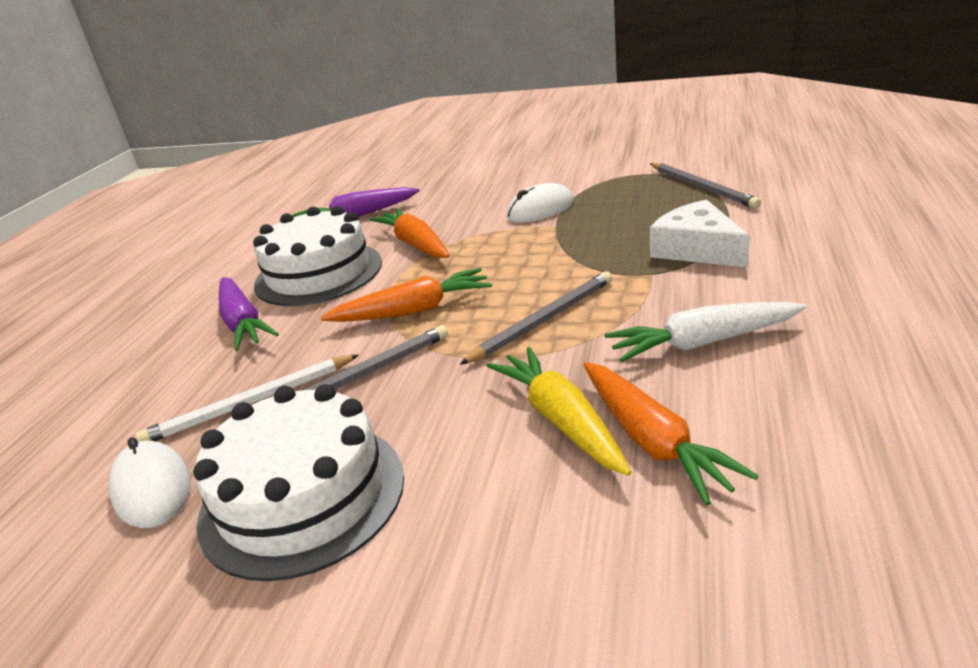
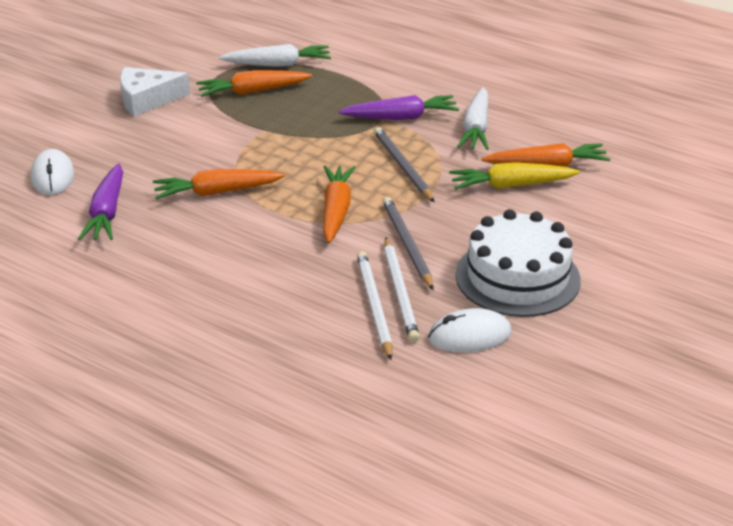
camera: 75 degrees left, 5 degrees up
(219, 393) = (374, 306): none -> white pencil
(243, 323) = (268, 291): purple carrot -> purple carrot (401, 117)
(318, 273) = (215, 246): white cake -> none
(540, 209) = (226, 128): white mouse -> white mouse (52, 176)
(627, 196) = (252, 91): none -> orange carrot
(697, 249) = (368, 96): white cheese -> white cheese (147, 99)
(702, 188) = (278, 64): grey pencil -> white carrot

